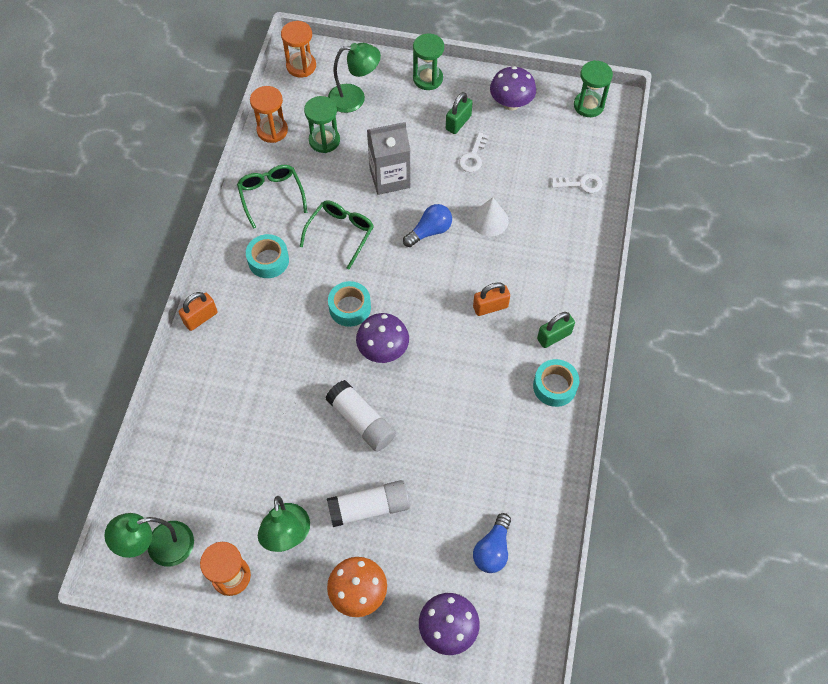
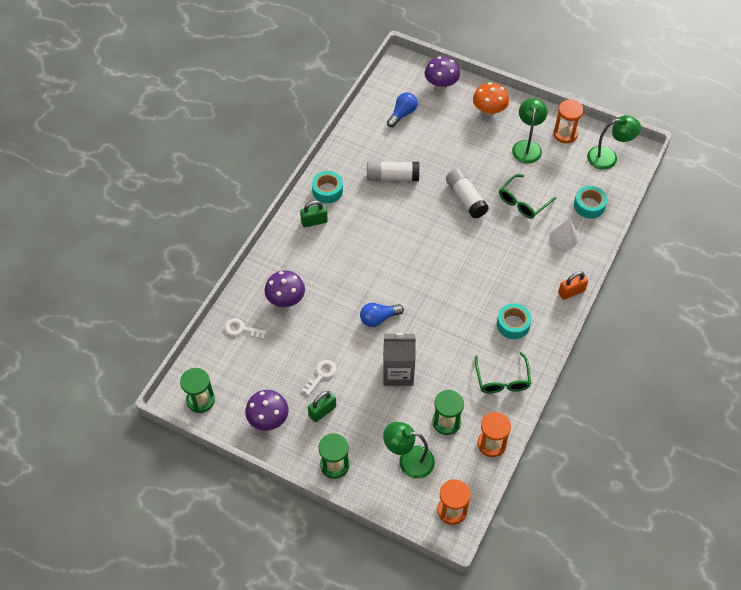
camera: 165 degrees left, 5 degrees down
(341, 233) = (450, 333): green glasses -> green glasses (523, 202)
(350, 308) = (456, 274): turquoise tape -> turquoise tape (589, 205)
(369, 507) = (472, 150): white glue stick -> white glue stick (392, 177)
(383, 350) = (439, 239): purple mushroom -> purple mushroom (286, 299)
(489, 220) = (328, 316): white cone -> white cone (564, 236)
(490, 307) = (352, 251): orange padlock -> none

